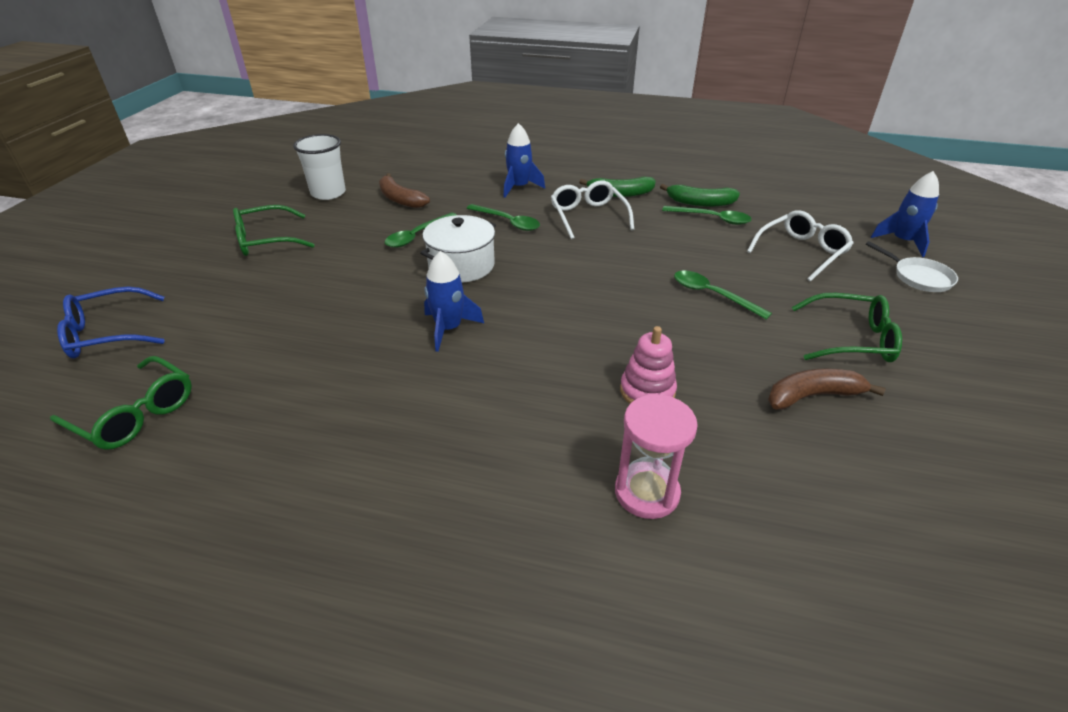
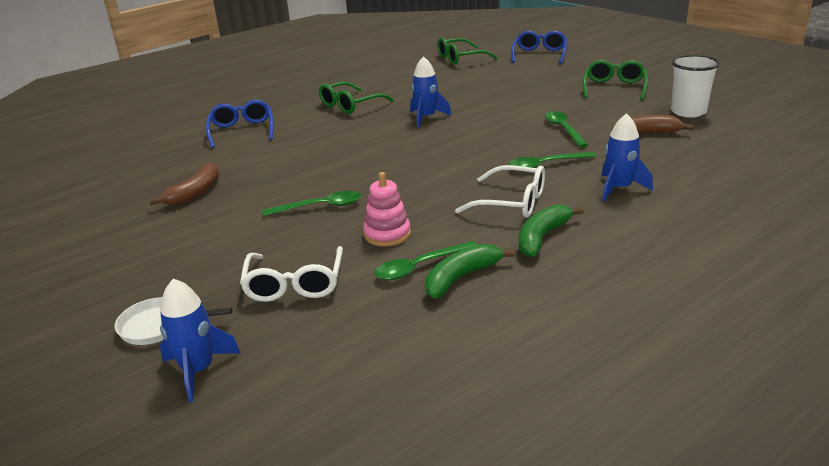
camera: 130 degrees right, 10 degrees down
(461, 265) = (496, 134): white pot -> none
(647, 391) = (287, 151): pink stacking toy -> pink stacking toy (387, 234)
(647, 492) = (242, 131): pink hourglass -> blue glasses
(851, 339) = (191, 234): green glasses -> green glasses (350, 105)

